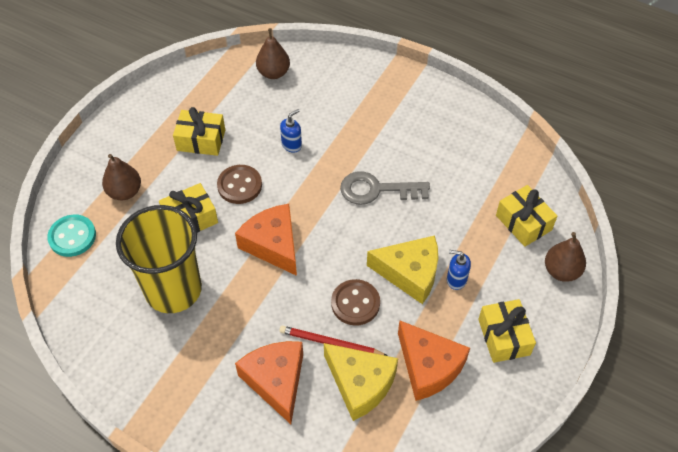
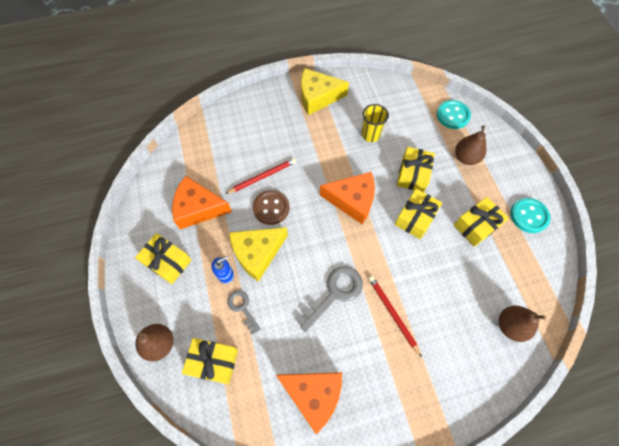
camera: 135 degrees right, 10 degrees up
(152, 113) = (528, 216): none -> turquoise button
(173, 289) = (370, 135): yellow cup -> yellow cup, size x0.48
(239, 185) = (415, 218): brown button -> yellow gift
(276, 381) = (270, 138): orange cheese -> orange cheese (313, 394)
(292, 145) = (423, 276): blue soap dispenser -> none
(347, 142) = (392, 314): none -> red pencil
(360, 384) = (227, 170): yellow cheese -> yellow cheese (317, 97)
(465, 241) = (242, 308): none -> grey key

